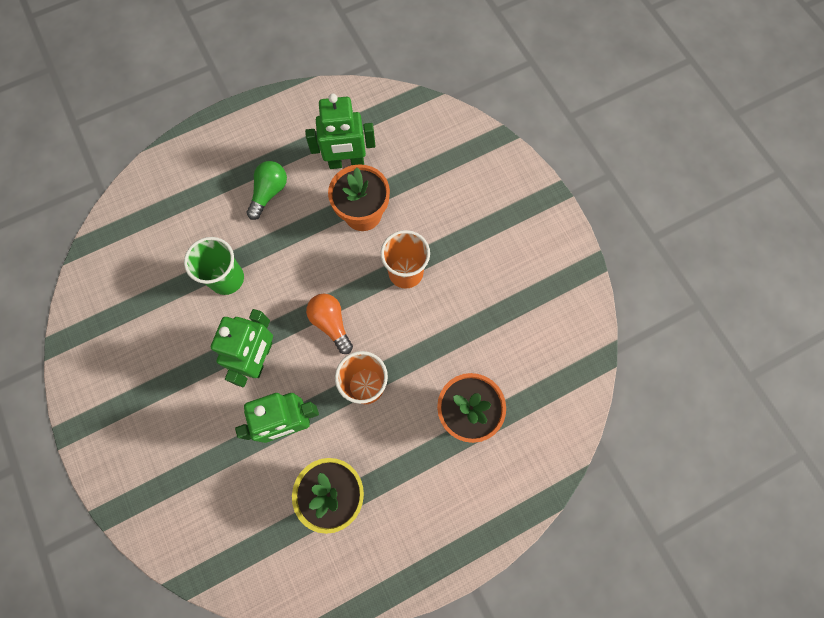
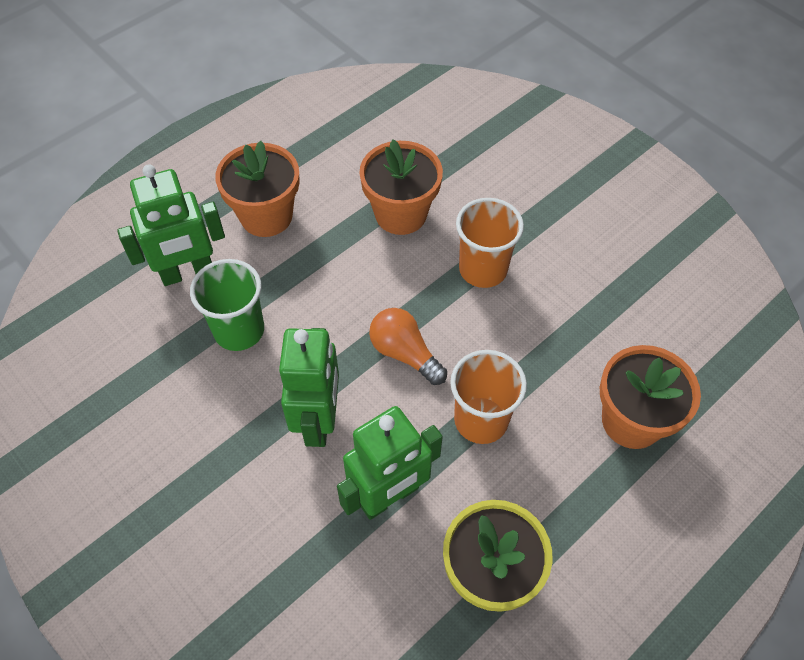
camera: 15 degrees left, 15 degrees down
(269, 193) = (266, 216): green light bulb -> orange flower pot
(346, 162) = (358, 161): green robot -> green robot (187, 273)

